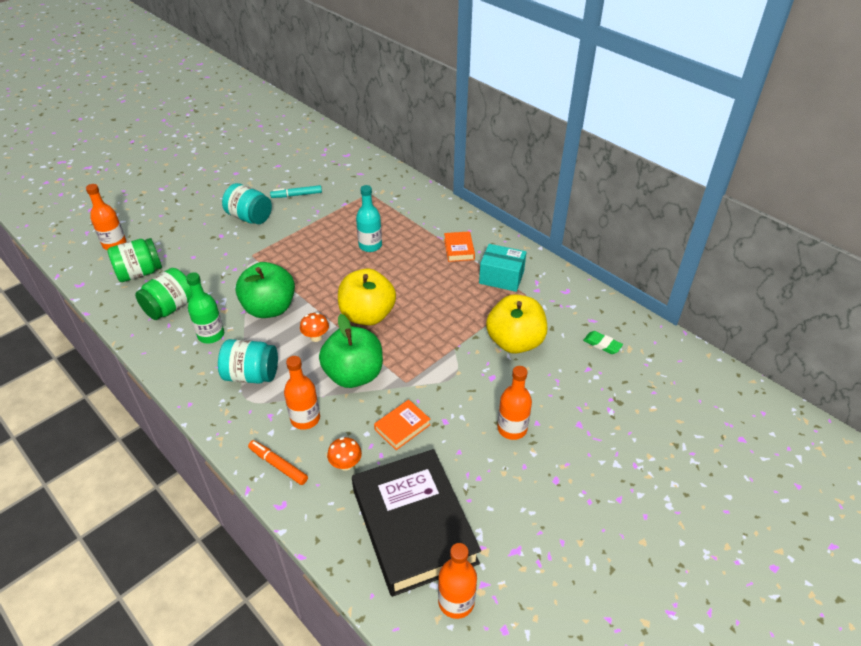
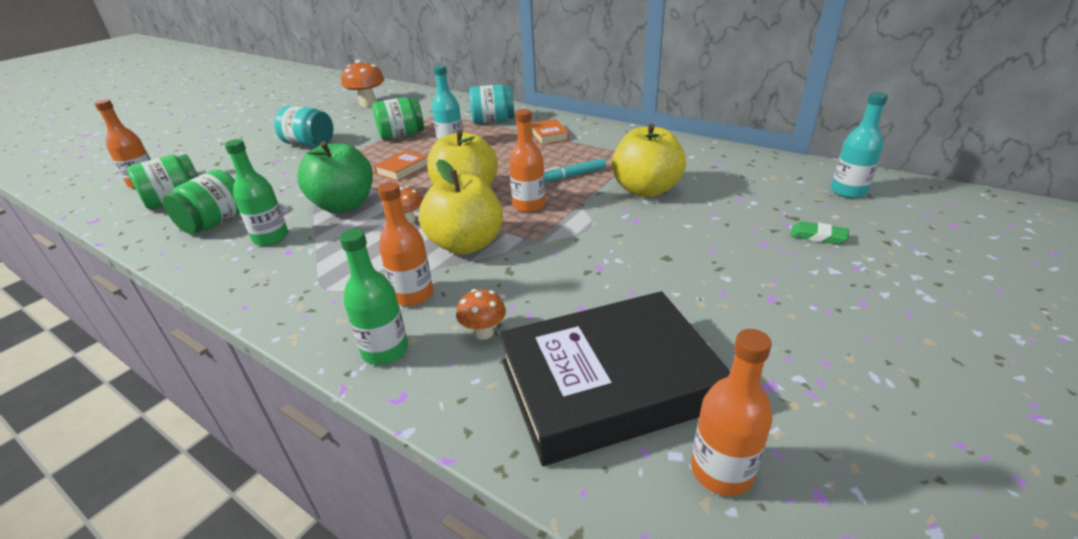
camera: 10 degrees left, 10 degrees down
(251, 375) = (330, 265): turquoise jar -> turquoise jar (493, 121)
(278, 465) = (385, 350): orange marker -> green bottle
(296, 195) = (360, 124): turquoise marker -> turquoise marker (573, 176)
(308, 163) = (368, 104): none -> orange mushroom
(330, 221) = (401, 135): none -> green jar
(354, 375) = (466, 244): green apple -> yellow apple
(402, 427) = (547, 281): orange book -> orange book (402, 169)
(413, 525) = (608, 384): black book -> black book turned 75 degrees counterclockwise
(501, 277) = (604, 147): turquoise box -> none
(512, 428) = (686, 260): orange bottle -> orange bottle (529, 206)
(602, 344) = (742, 178): green eraser -> green eraser (818, 236)
(681, 381) = (848, 191): none -> turquoise bottle

